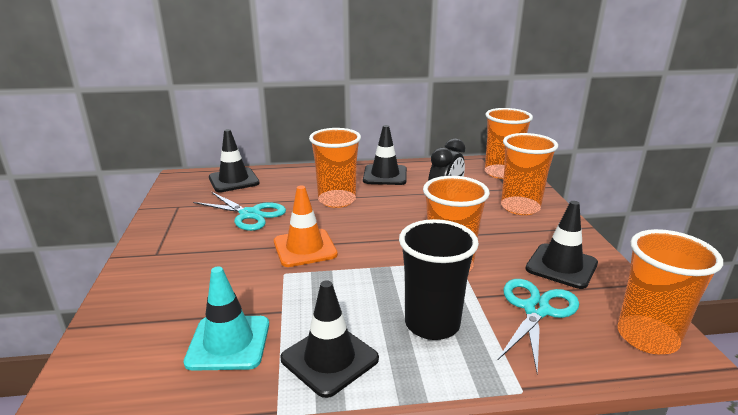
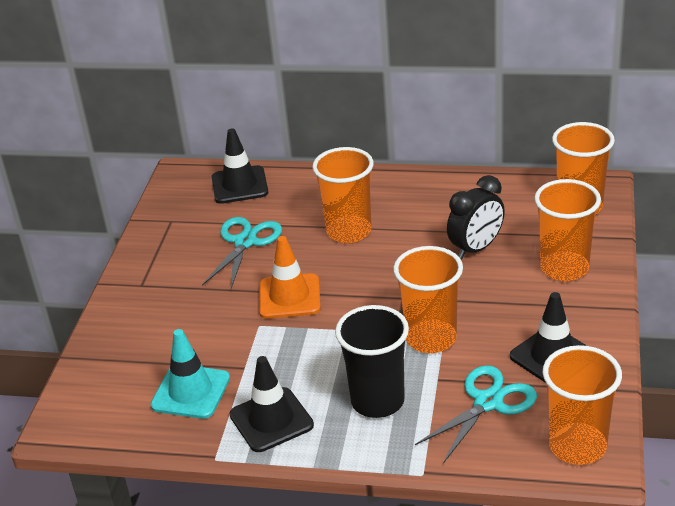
camera: 20 degrees right, 10 degrees up
(250, 214) = (245, 242): turquoise scissors -> turquoise scissors turned 120 degrees counterclockwise
(385, 175) = (424, 195): black traffic cone -> none

